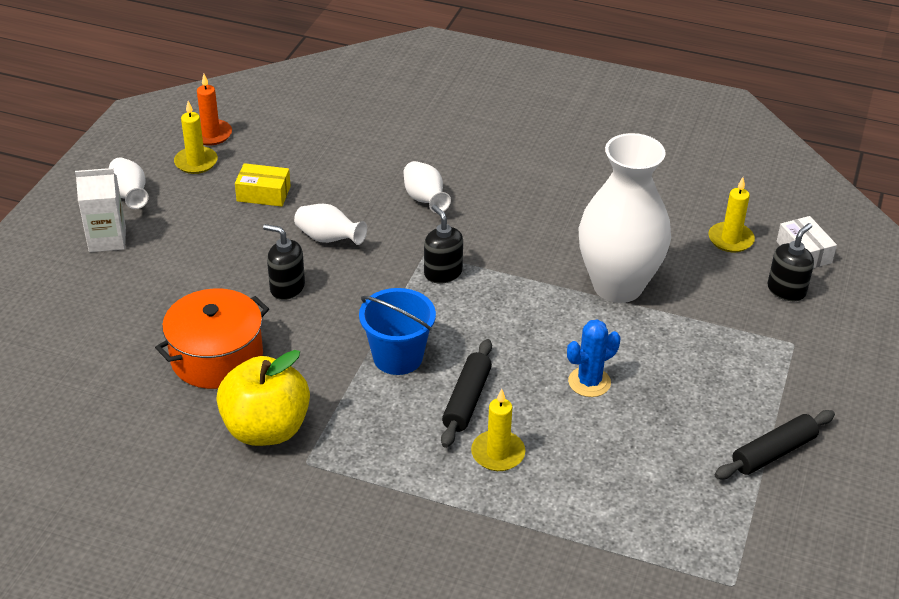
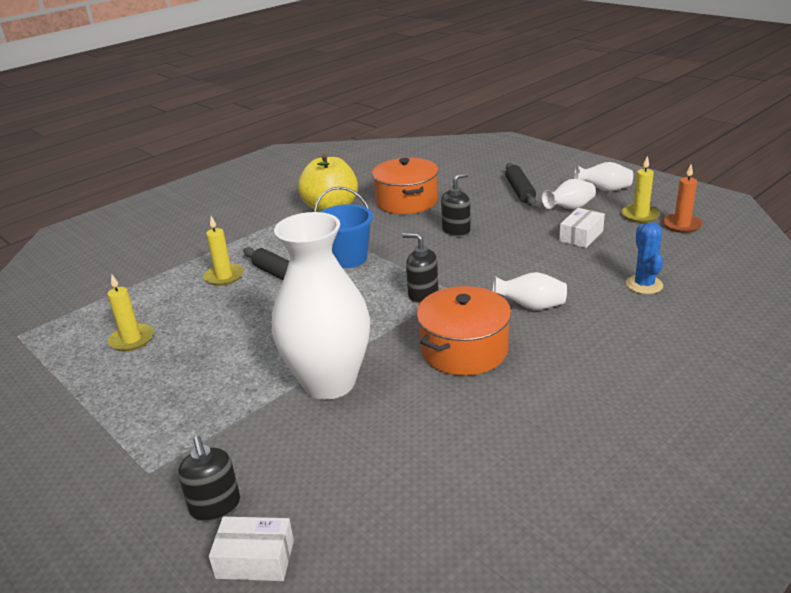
camera: 120 degrees right, 10 degrees down
(107, 239) = (554, 180): white carton -> none
(263, 194) = (581, 236): yellow box -> white box
(328, 239) = (503, 253): white vase -> white vase (569, 208)
(443, 273) = (423, 294): black soap dispenser -> black soap dispenser turned 150 degrees counterclockwise
(518, 222) = (464, 350): none -> orange pot
(589, 382) = (240, 331): blue cactus -> blue cactus (644, 285)
(730, 239) = (329, 497): yellow candle -> yellow candle (132, 339)
(773, 452) = (70, 400): black rolling pin -> black rolling pin (520, 191)

